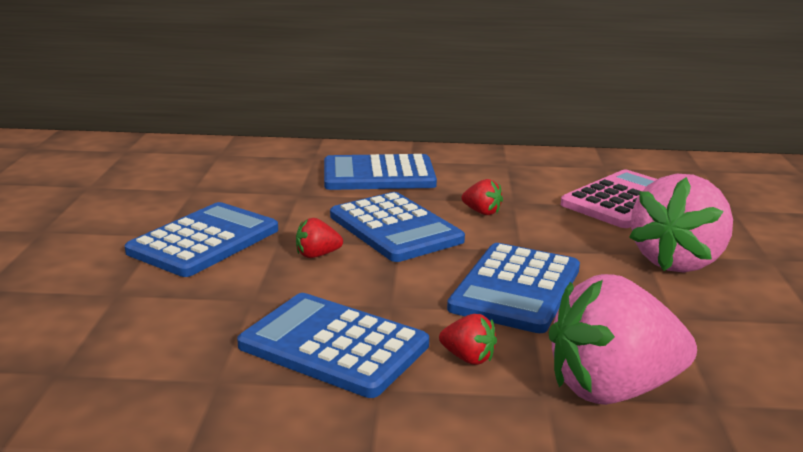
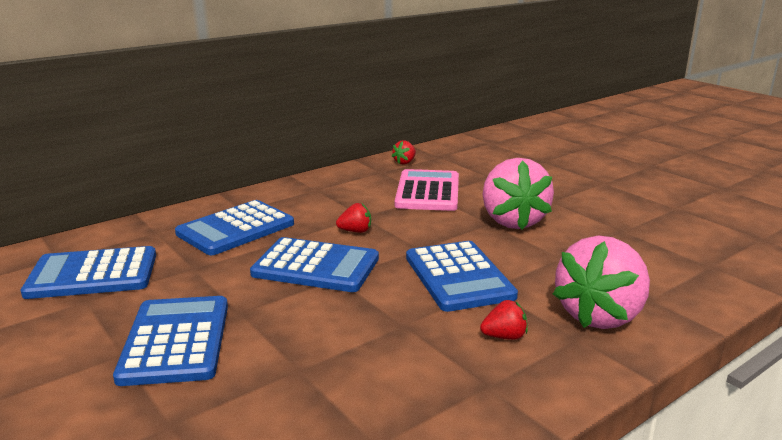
camera: 40 degrees left, 0 degrees up
(317, 255) = (291, 311): red strawberry -> red strawberry (405, 162)
(333, 345) = (414, 372): blue calculator -> blue calculator (93, 274)

